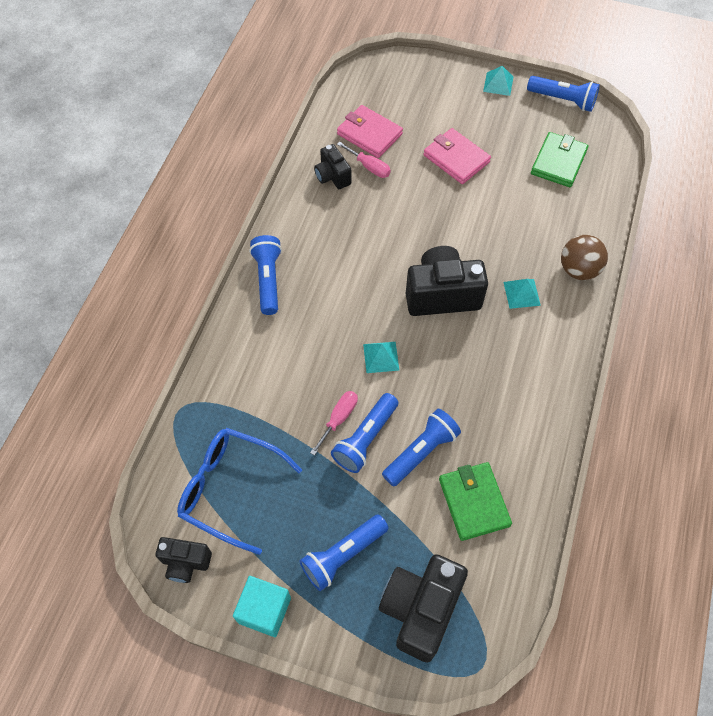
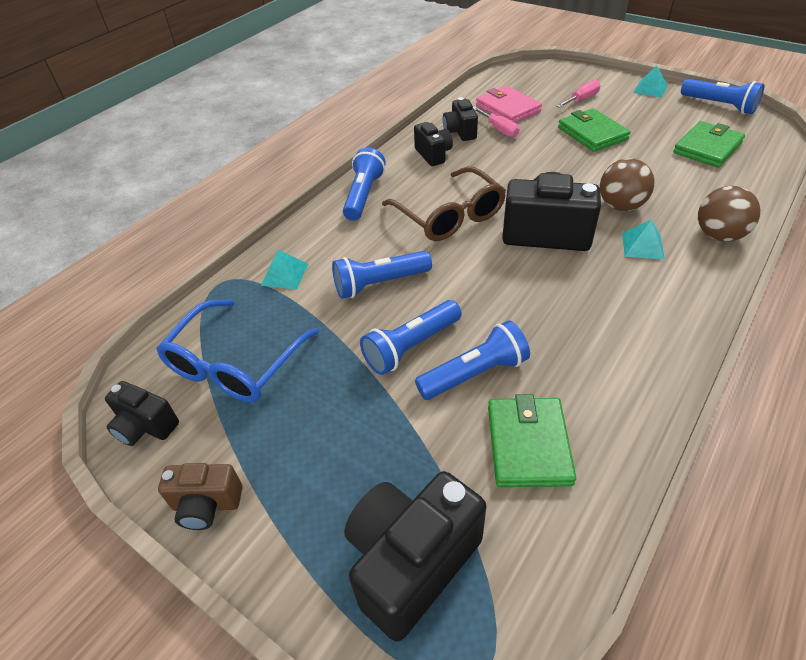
camera: 20 degrees right, 15 degrees down
(230, 489) = (235, 364): blue glasses -> blue glasses turned 105 degrees counterclockwise
(264, 610) = (207, 505): turquoise cube -> brown camera
(316, 213) = (433, 155): none -> black camera
(339, 418) = (387, 321): pink screwdriver -> pink screwdriver (581, 99)
(343, 555) = (333, 465): blue flashlight -> blue flashlight (379, 283)
(354, 290) = (449, 216): none -> brown glasses
(381, 357) = (457, 274): turquoise pyramid -> turquoise pyramid (284, 274)
(456, 158) = (592, 133): pink wallet -> green wallet
(497, 250) = (620, 206): none -> brown ball

